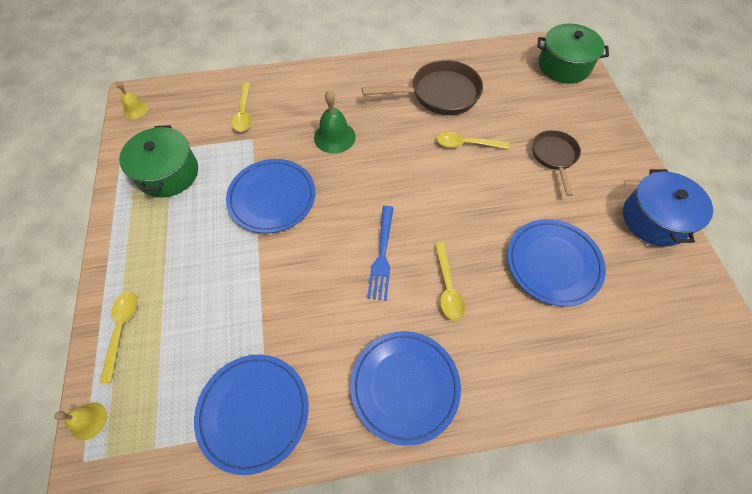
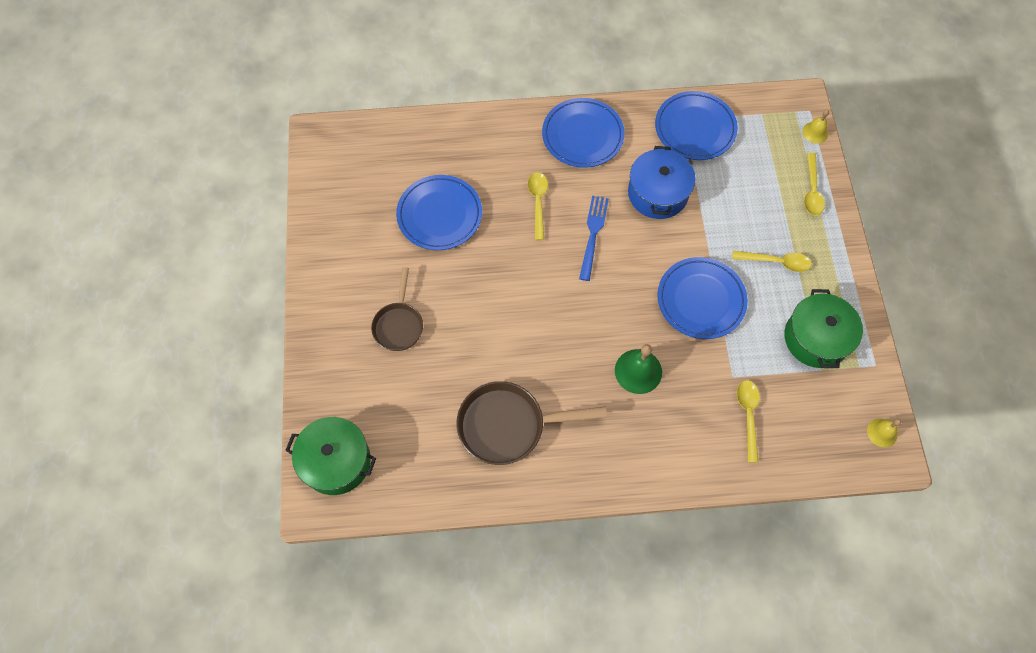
camera: 175 degrees left, 5 degrees up
(466, 144) = (490, 349): yellow spoon -> yellow spoon (776, 262)
(654, 219) = (327, 248): blue pot -> blue pot (657, 193)

